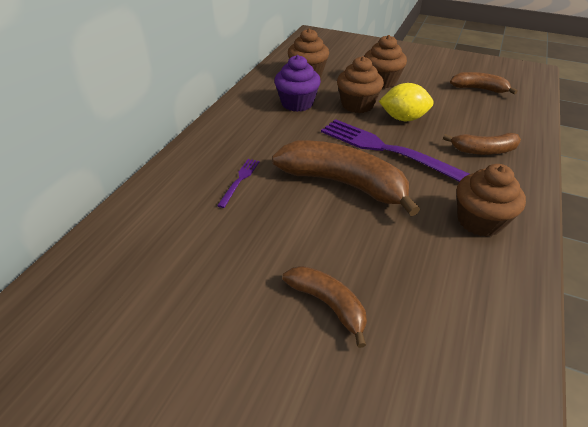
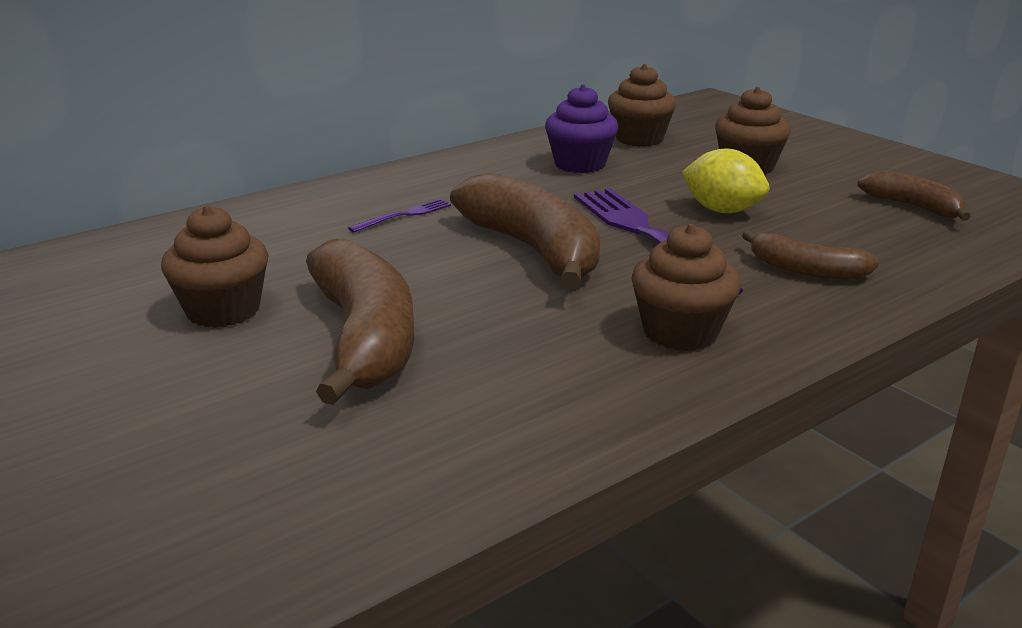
camera: 30 degrees right, 15 degrees down
(328, 304) = (364, 338): brown banana -> brown banana, size x1.83
(357, 105) = (669, 183): brown cupcake -> brown cupcake (223, 310)

